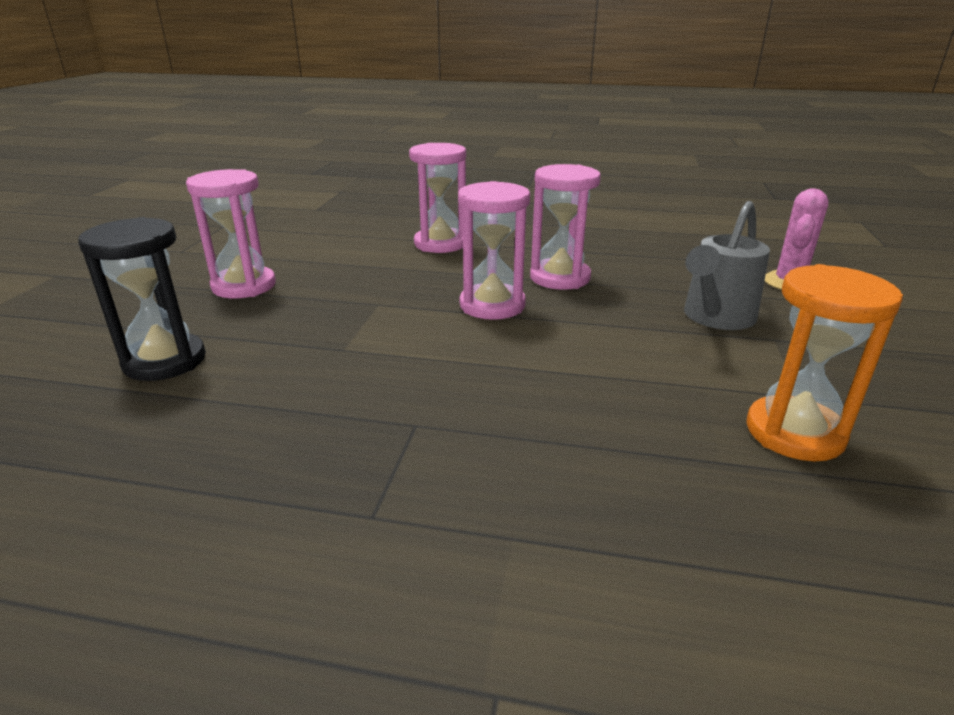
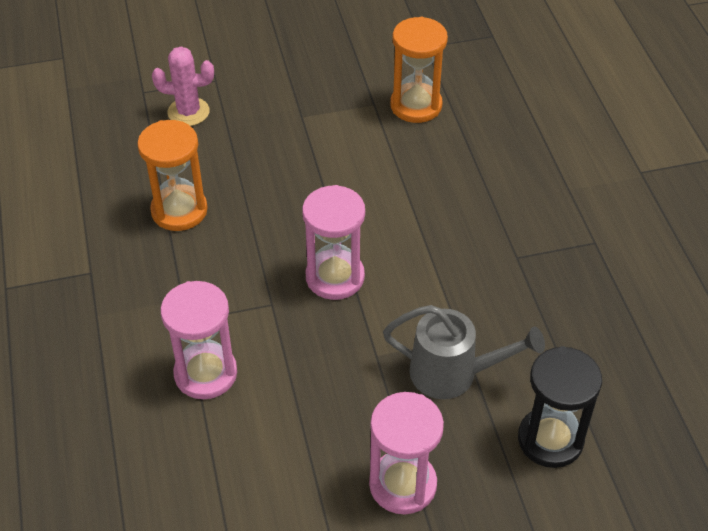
camera: 115 degrees left, 20 degrees up
(560, 278) = (252, 250): pink hourglass -> none
(633, 259) = (179, 210): none -> orange hourglass
(715, 318) = (284, 146): grey watering can -> grey watering can (454, 374)

